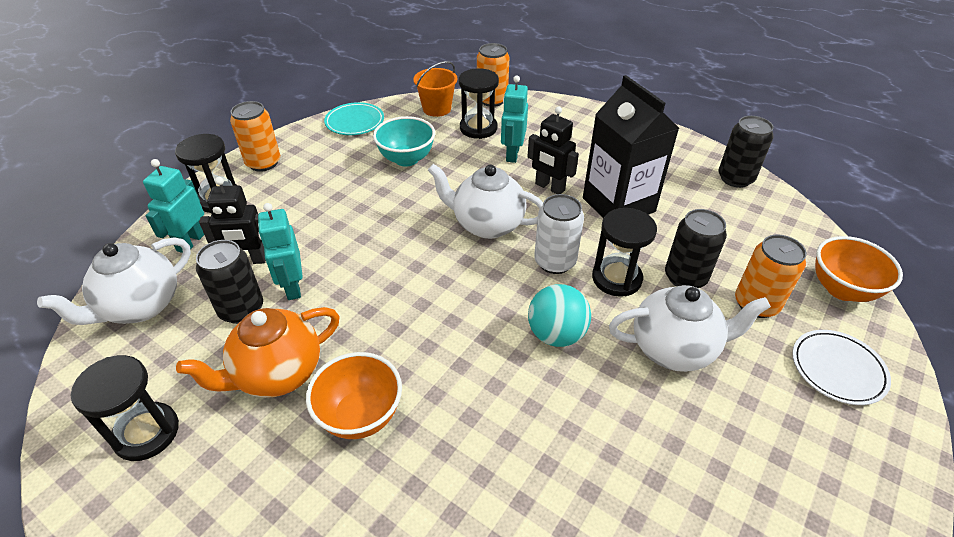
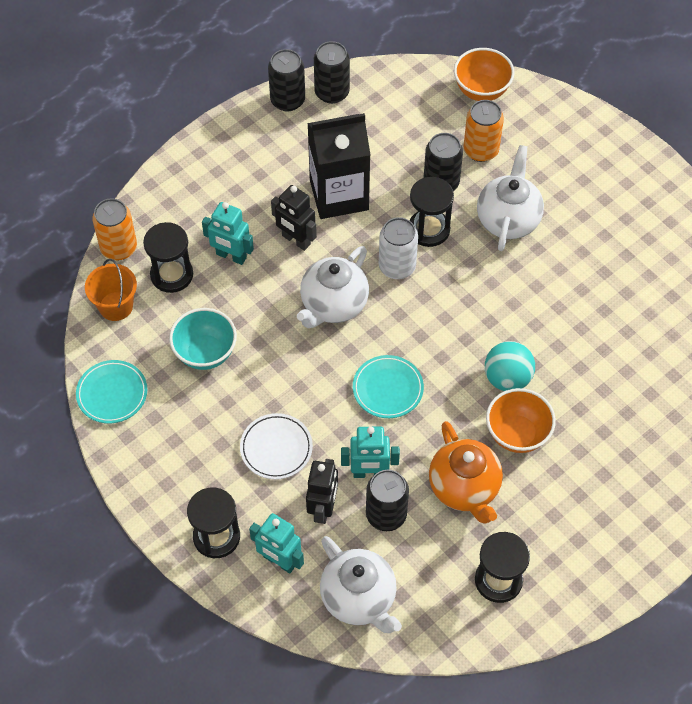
camera: 75 degrees left, 15 degrees up
(263, 163) = (163, 493): orange can -> none
(398, 282) = (388, 389): none -> turquoise plate
(549, 187) = (296, 240): black robot -> black robot turned 75 degrees clockwise
(556, 334) = (475, 289): turquoise ball -> turquoise ball (507, 378)
(702, 154) = (287, 100): none -> black can
(837, 369) = (549, 133): white plate -> white plate (276, 448)

